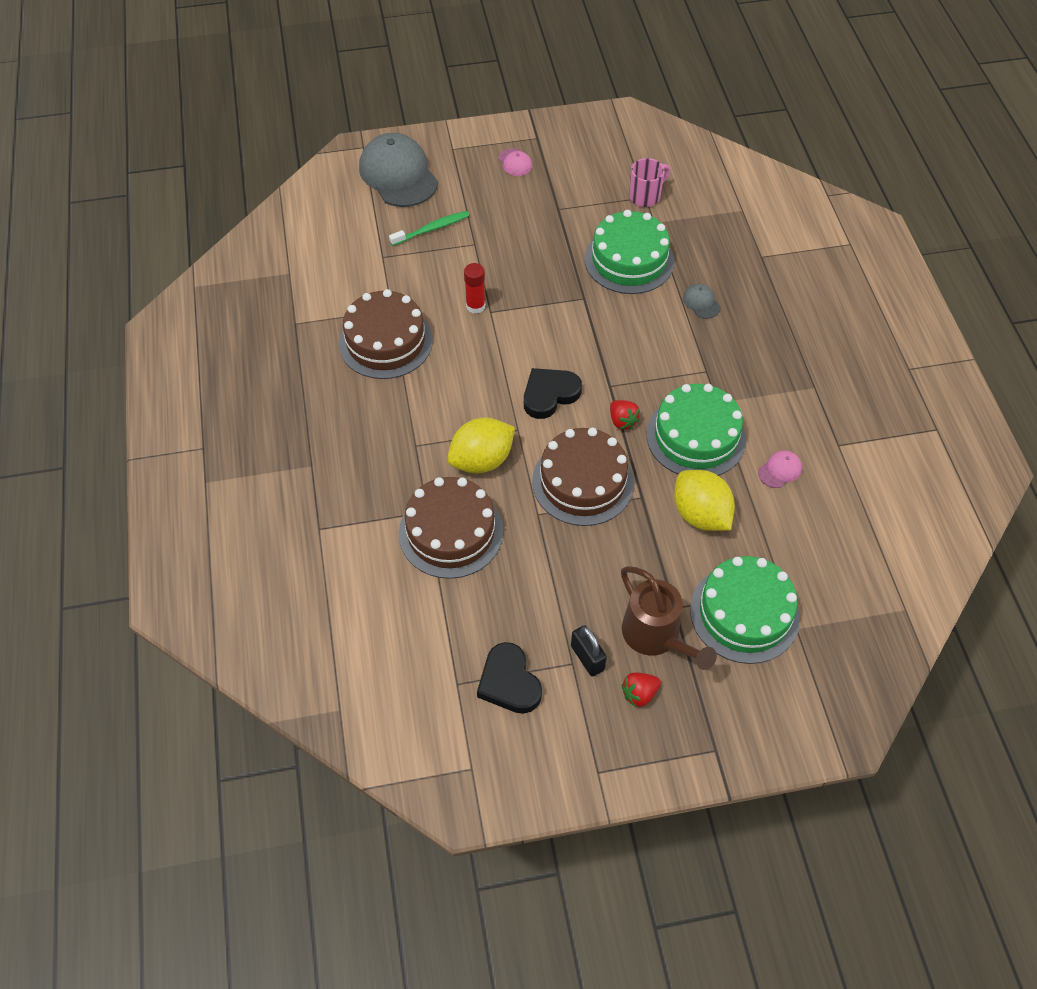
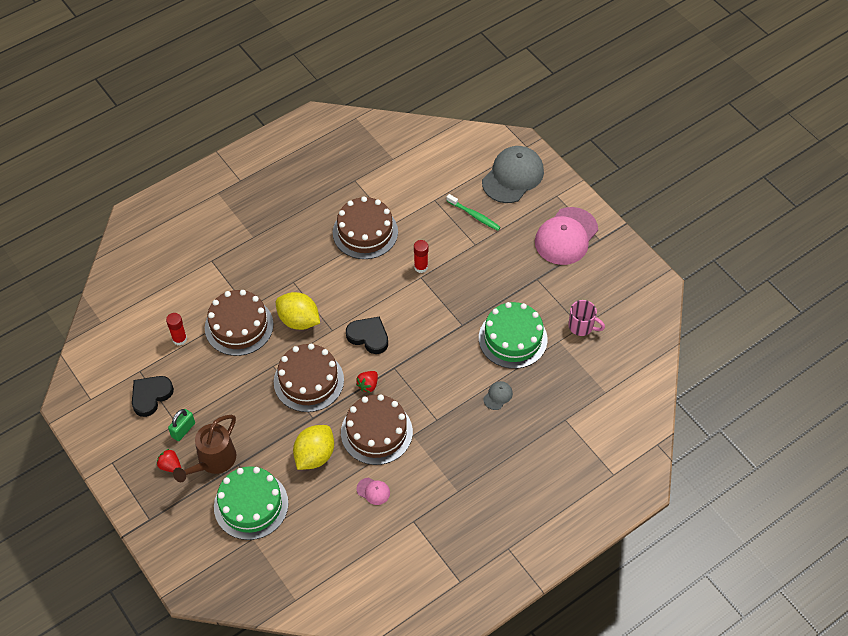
camera: 65 degrees right, 0 degrees up
(431, 613) = (179, 339): none -> red glue stick
(515, 162) = (566, 236): pink cap -> pink cap, size x2.36
(587, 658) = (183, 430): black padlock -> green padlock
(696, 437) = (376, 432): green cake -> brown cake

